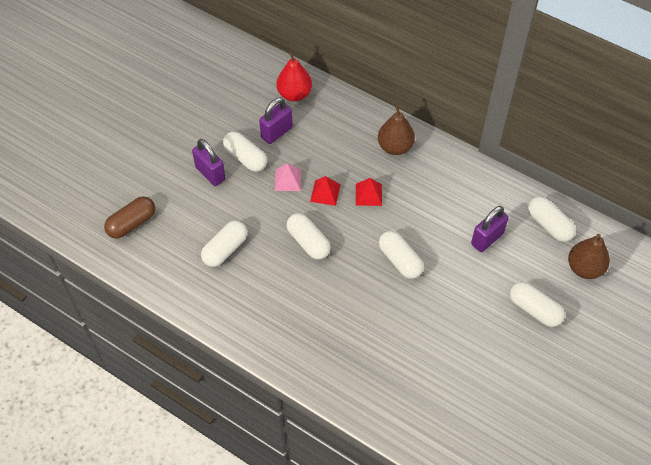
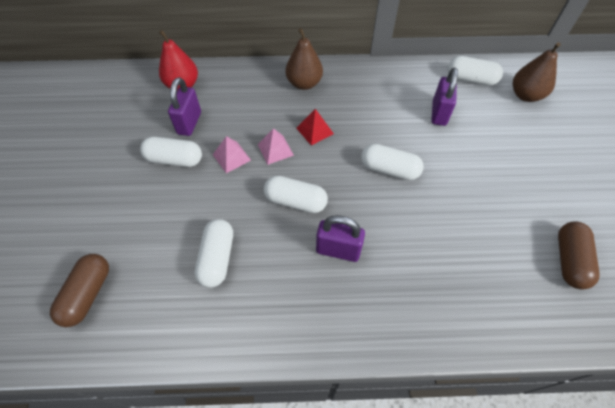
camera: 35 degrees left, 0 degrees up
(210, 173) = (147, 192): purple padlock -> purple padlock (338, 250)
(325, 192) = (275, 149): red pyramid -> pink pyramid
(472, 406) = (569, 260): none -> brown capsule
(534, 310) = (526, 146): white capsule -> none

